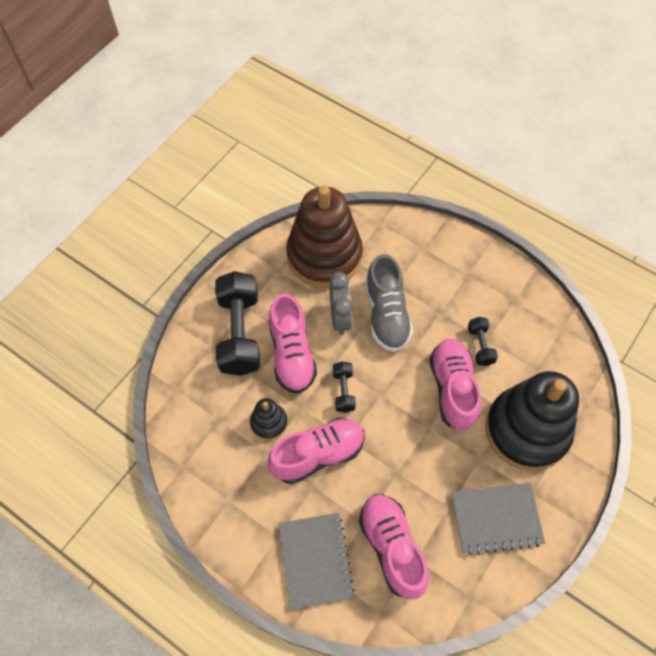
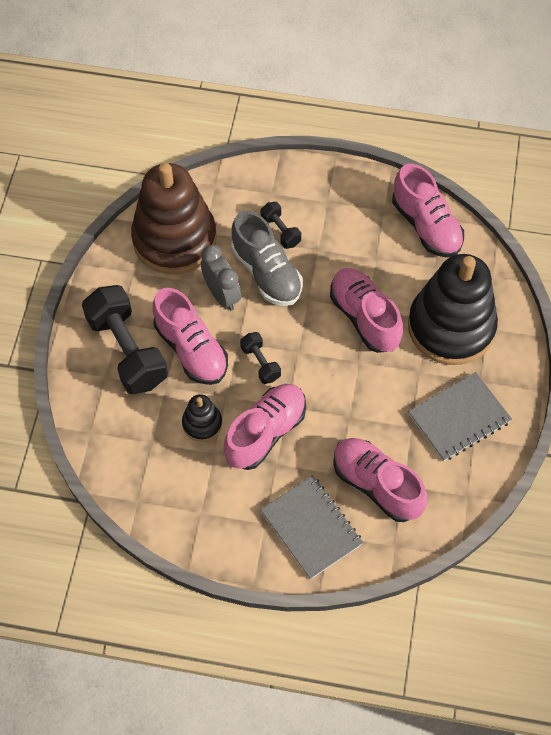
camera: 25 degrees left, 0 degrees up
(480, 346) = (371, 266): black dumbbell -> black dumbbell (280, 231)
(545, 329) = (426, 226): none -> pink shoe

